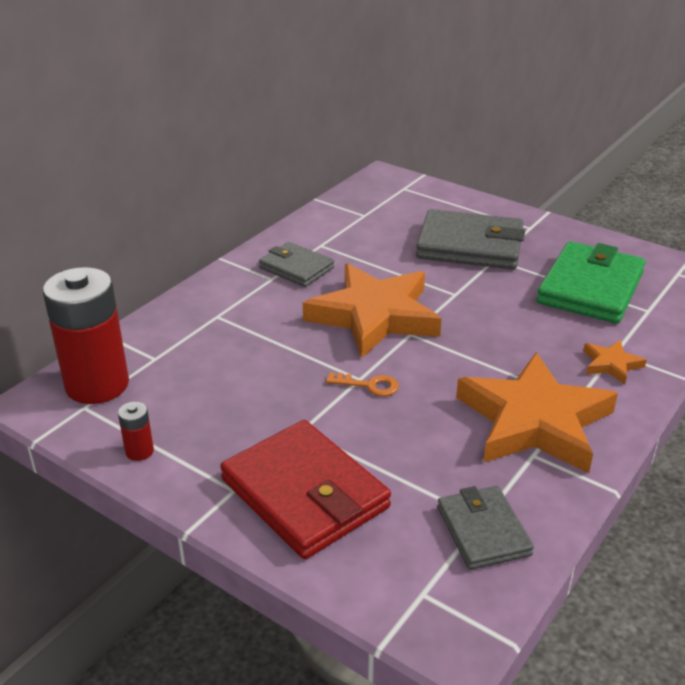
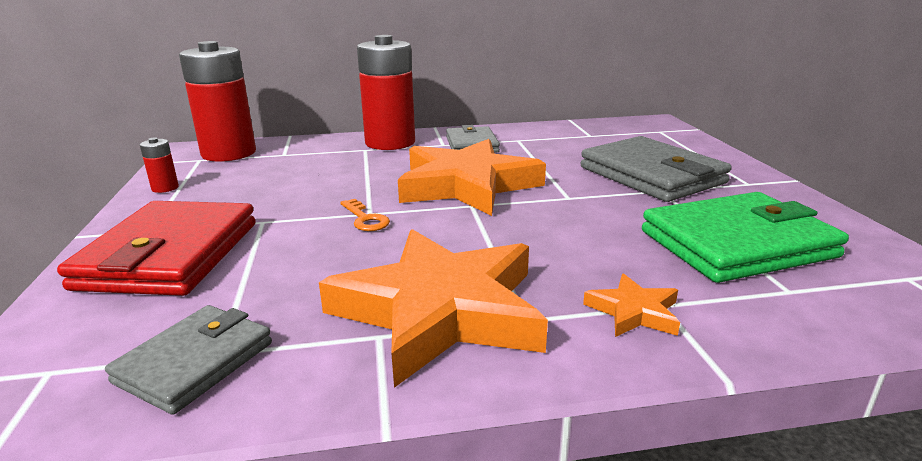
camera: 45 degrees right, 10 degrees down
(223, 297) = (390, 143): none -> red battery

